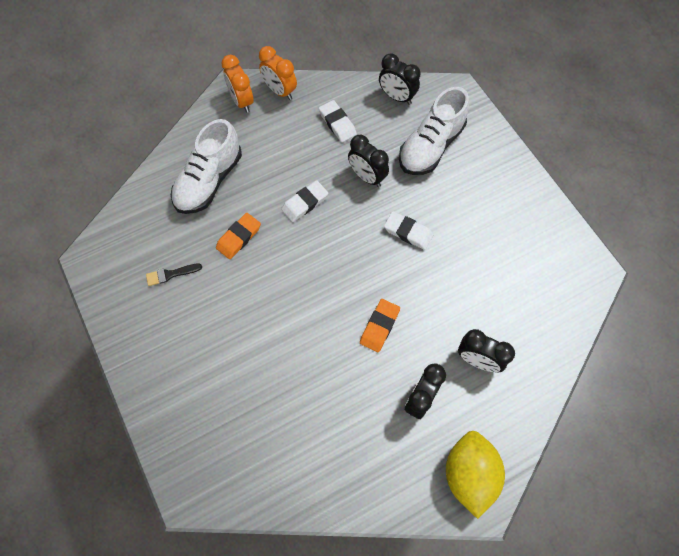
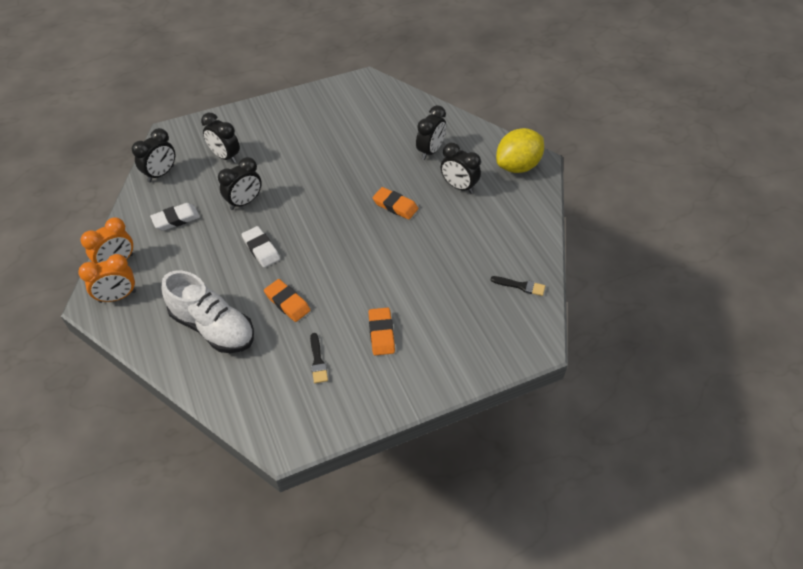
camera: 85 degrees left, 15 degrees down
(202, 329) = (381, 333): none -> orange eraser
(269, 476) = (520, 286): none -> black brush
(408, 232) = (309, 180): white eraser -> none
(431, 146) = (225, 156): white shoe -> black clock
(469, 474) = (517, 166): yellow lemon -> yellow lemon turned 45 degrees counterclockwise

